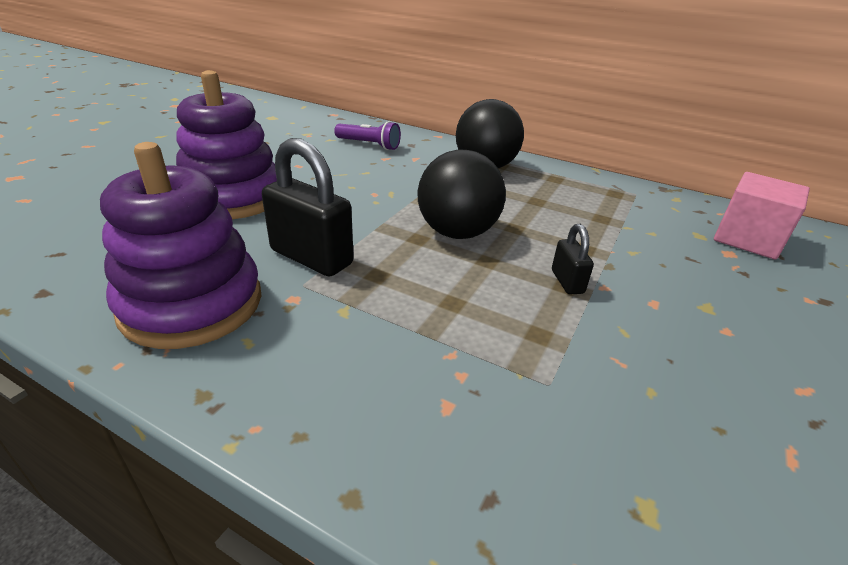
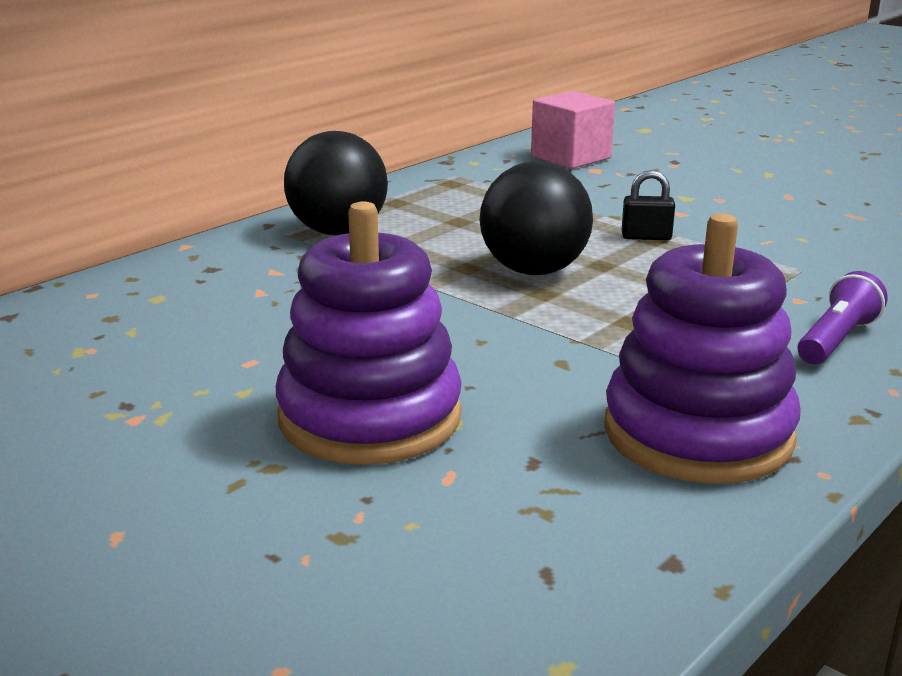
camera: 75 degrees left, 10 degrees down
(311, 257) = (585, 357): black padlock -> none
(369, 145) = (191, 299): purple flashlight -> purple flashlight (836, 340)

